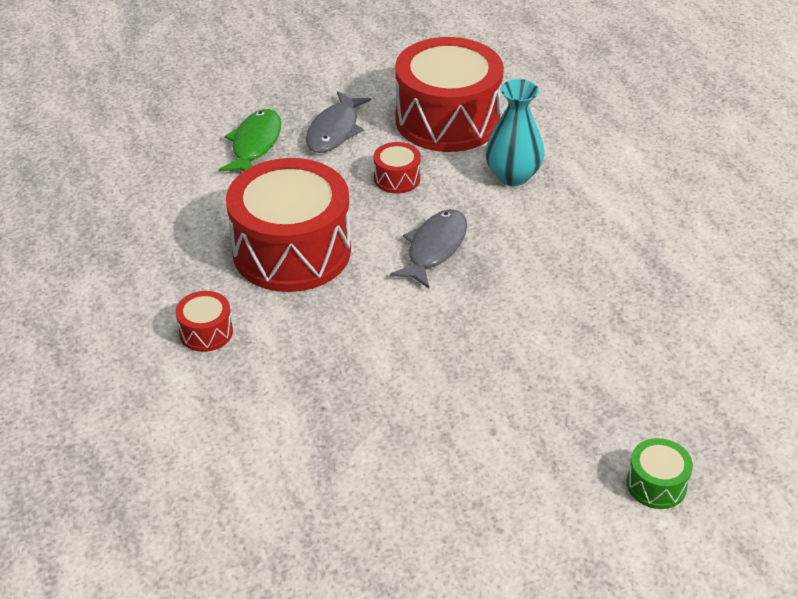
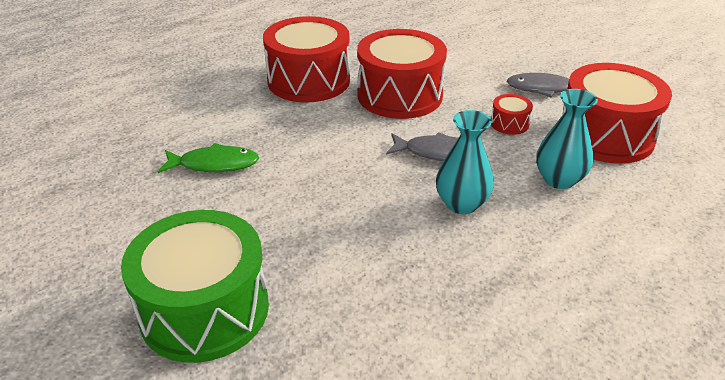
camera: 75 degrees right, 5 degrees down
(206, 332) = (308, 80): red drum -> red drum, size x2.38
(255, 144) = (502, 62): green fish -> green fish (214, 164)
(532, 254) = (461, 204): none -> turquoise vase
(656, 484) = (204, 309): green drum -> green drum, size x2.38

